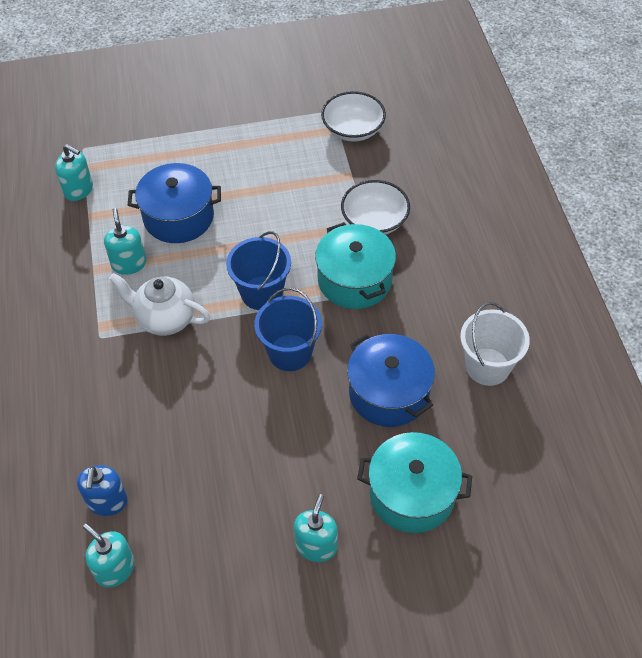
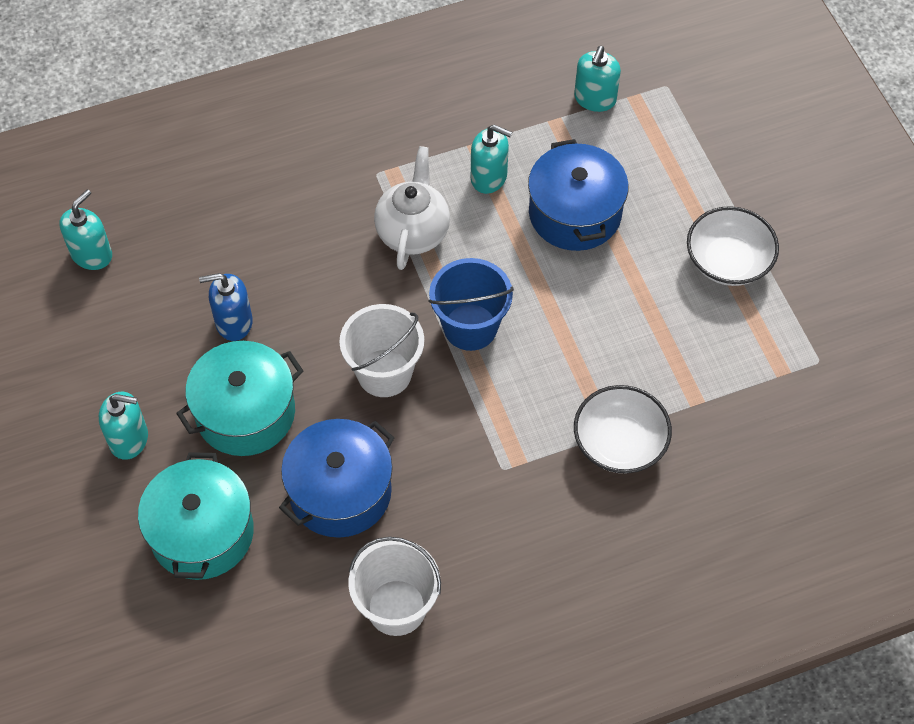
camera: 80 degrees right, 5 degrees up
(107, 502) = (167, 230): blue soap dispenser -> blue soap dispenser (233, 322)
(129, 264) = (489, 177): turquoise soap dispenser -> turquoise soap dispenser turned 45 degrees clockwise
(290, 352) = (384, 373): blue bucket -> white bucket
(353, 129) = (789, 393): white bowl -> white bowl (728, 261)
(354, 280) = (511, 431): turquoise pot -> turquoise pot (245, 413)

